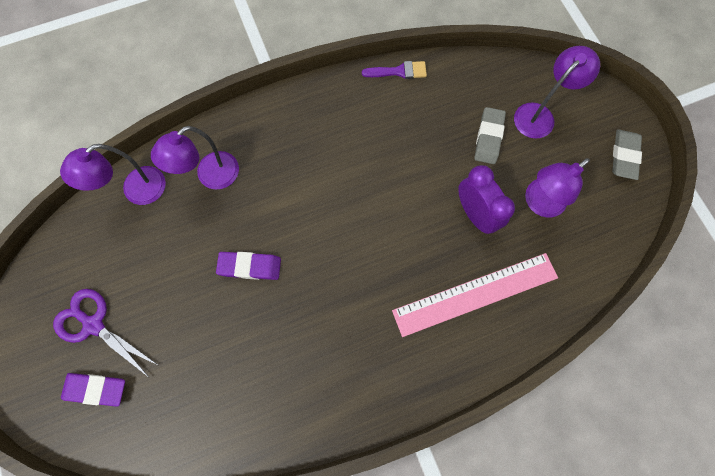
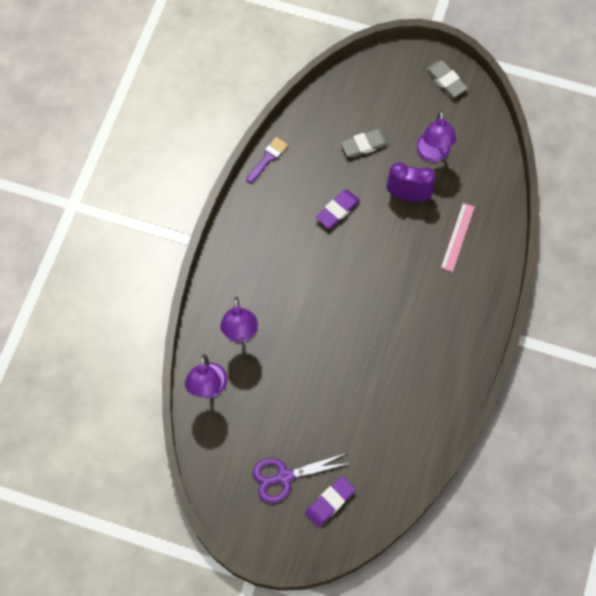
camera: 50 degrees left, 5 degrees down
(250, 266) = (327, 354): purple eraser -> purple eraser (337, 210)
(475, 294) = (457, 237): pink ruler -> pink ruler, size x0.57
(488, 137) = (364, 145): grey eraser -> grey eraser turned 75 degrees counterclockwise
(539, 115) = (376, 102): purple lamp -> none

